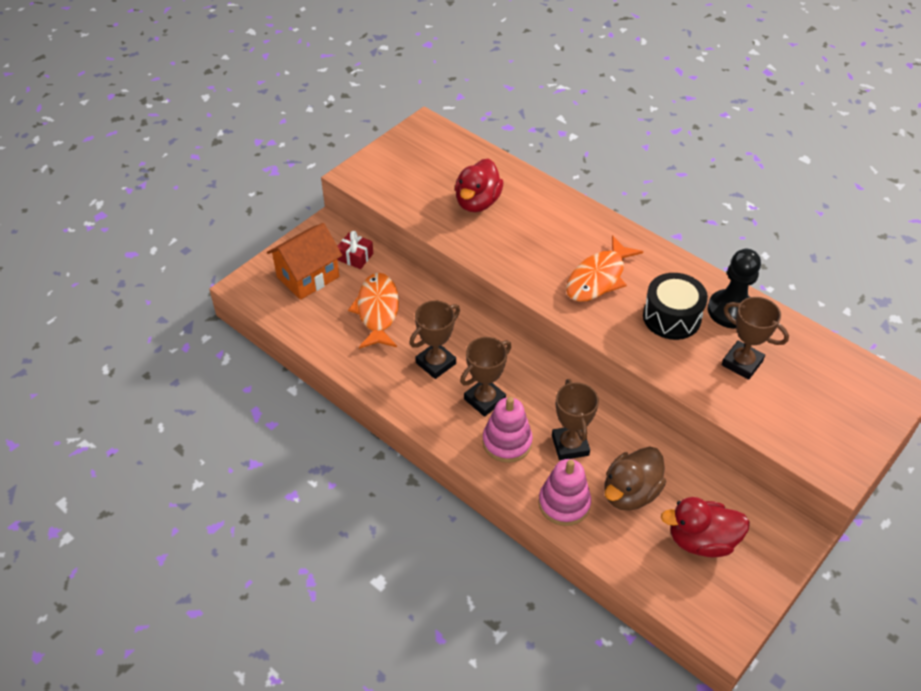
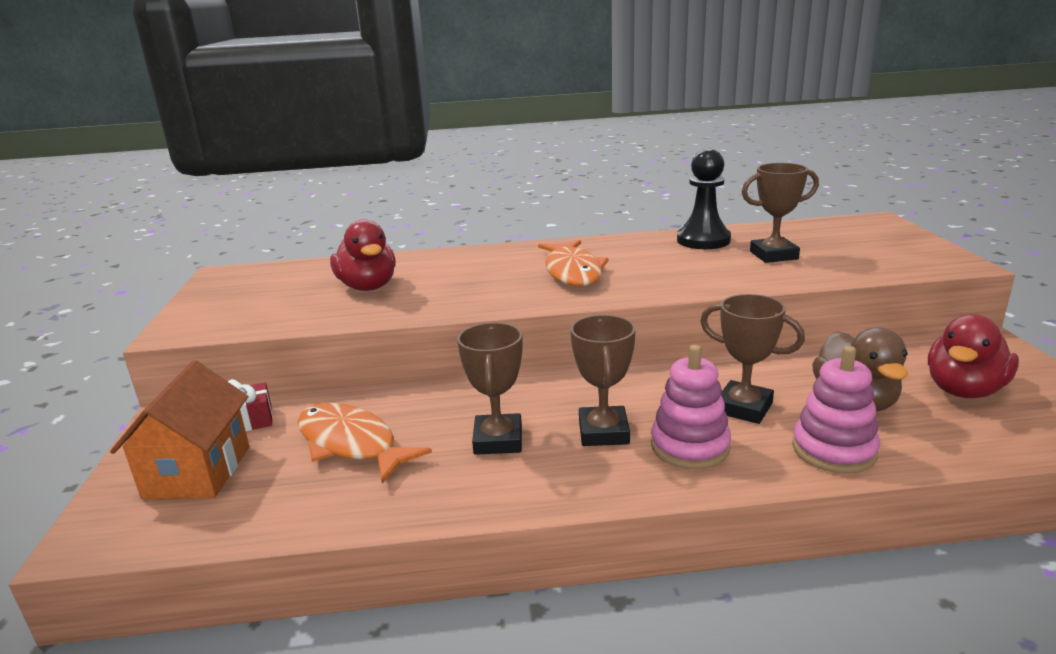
camera: 45 degrees left, 25 degrees down
(671, 317) = (674, 261): black drum -> none

